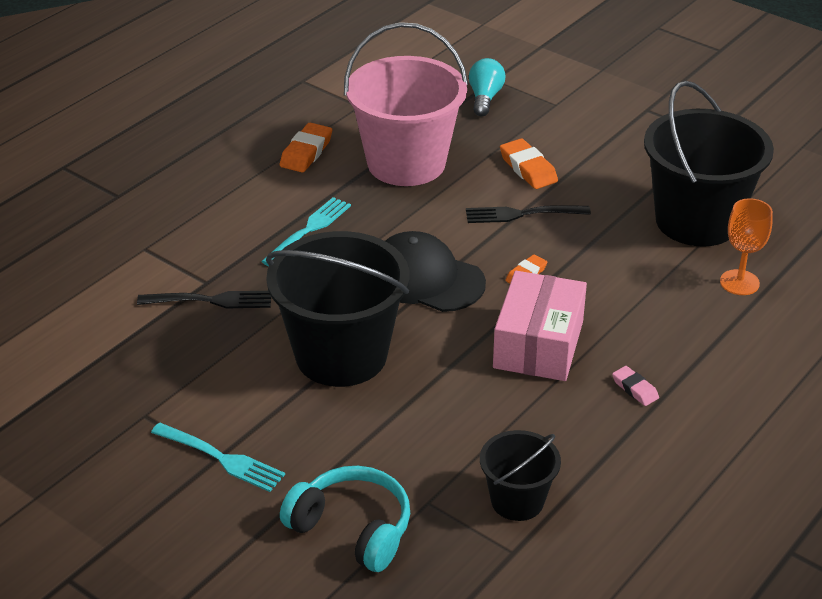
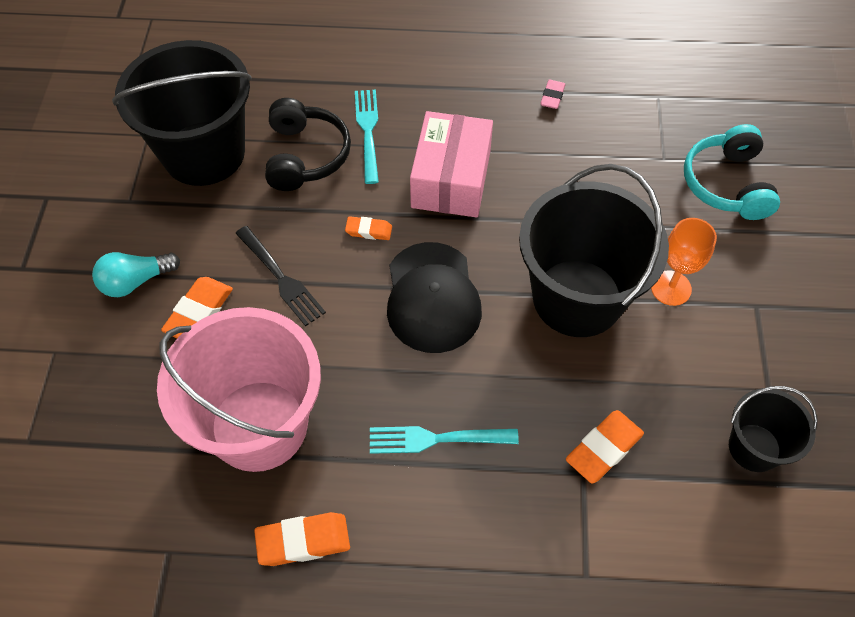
camera: 125 degrees left, 20 degrees up
(210, 301) = (603, 449): black fork -> orange eraser
(220, 458) = (753, 303): turquoise fork -> turquoise fork (368, 132)
(485, 98) = (76, 426): turquoise light bulb -> turquoise light bulb (135, 281)
(517, 501) = (615, 114): black bucket -> black bucket (754, 447)
(538, 344) = (451, 179): pink box -> pink box turned 60 degrees counterclockwise
(635, 389) = (451, 104): pink eraser -> pink eraser (552, 97)
(645, 273) = (305, 156): none -> black headphones
(739, 282) = (274, 96): orange goblet -> orange goblet (671, 288)

